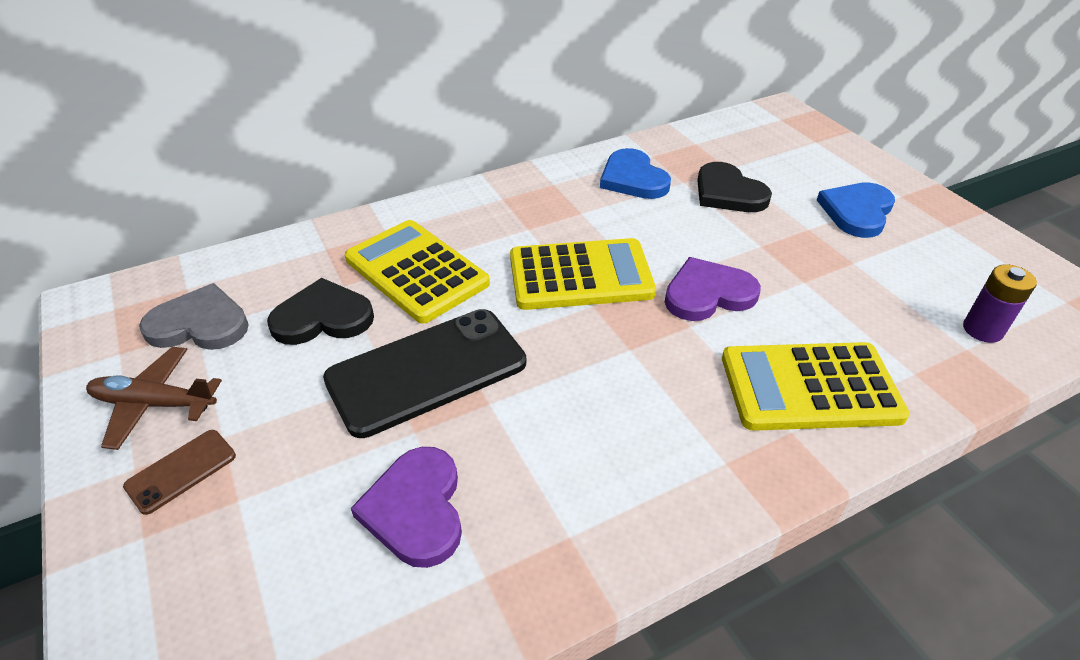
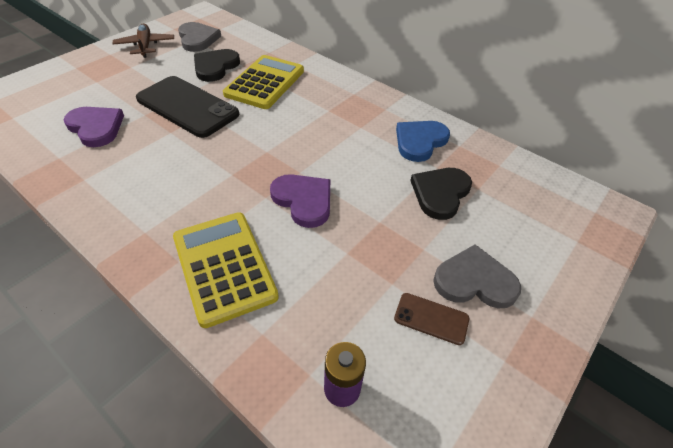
camera: 65 degrees right, 5 degrees up
(181, 471) = (109, 64): brown phone -> brown phone (431, 318)
(323, 317) = (215, 67): black heart -> black heart turned 120 degrees counterclockwise
(416, 509) = (96, 127): purple heart -> purple heart turned 75 degrees clockwise
(580, 276) = (292, 140): yellow calculator -> none
(857, 212) = (474, 281): blue heart -> grey heart

